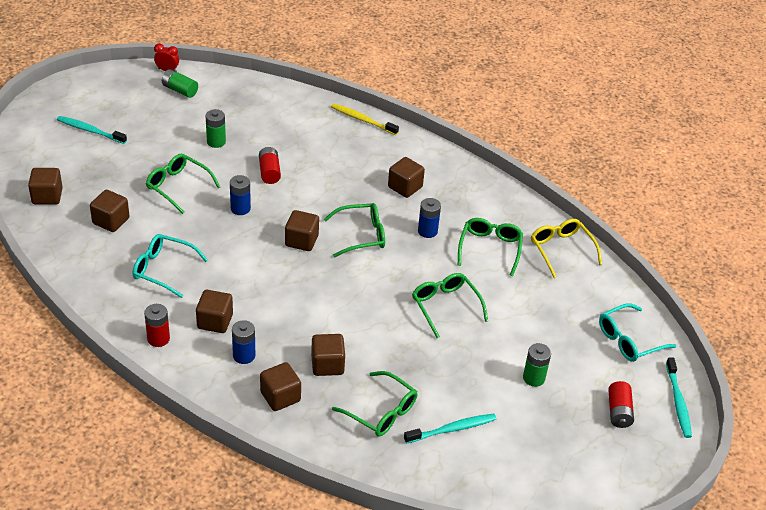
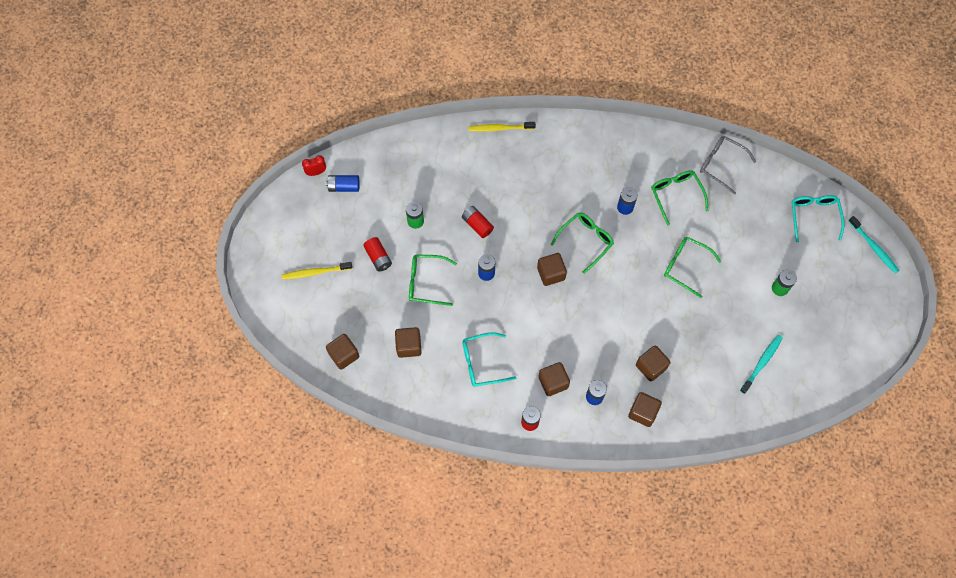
camera: 30 degrees left, 25 degrees up
(90, 130) = (315, 272): turquoise toothbrush -> yellow toothbrush
(180, 90) = (344, 187): green battery -> blue battery
(381, 412) = (711, 380): green glasses -> none
(405, 187) = (579, 176): brown cube -> none
(561, 250) = (721, 165): yellow glasses -> grey glasses
(618, 411) = (845, 280): red battery -> red battery (378, 257)
(629, 340) = (814, 216): turquoise glasses -> turquoise glasses turned 150 degrees clockwise

